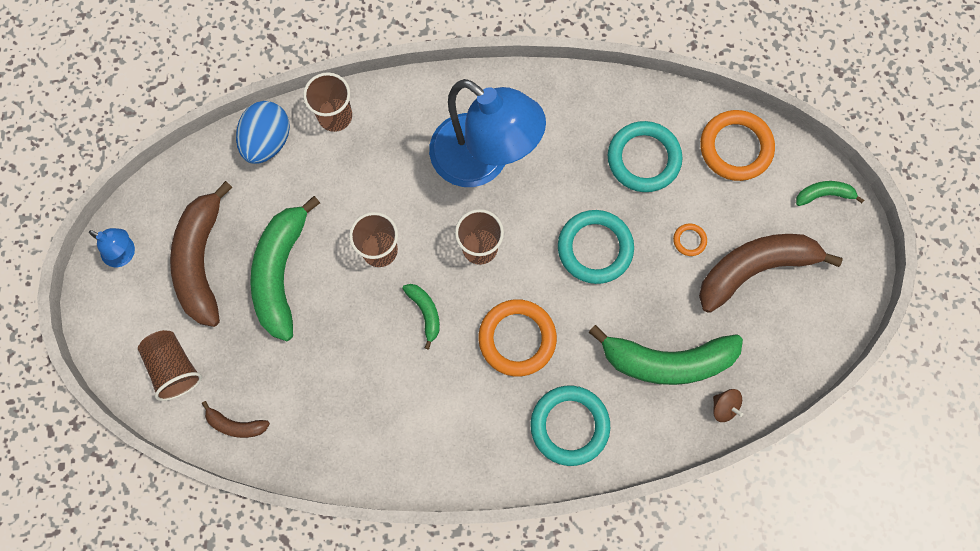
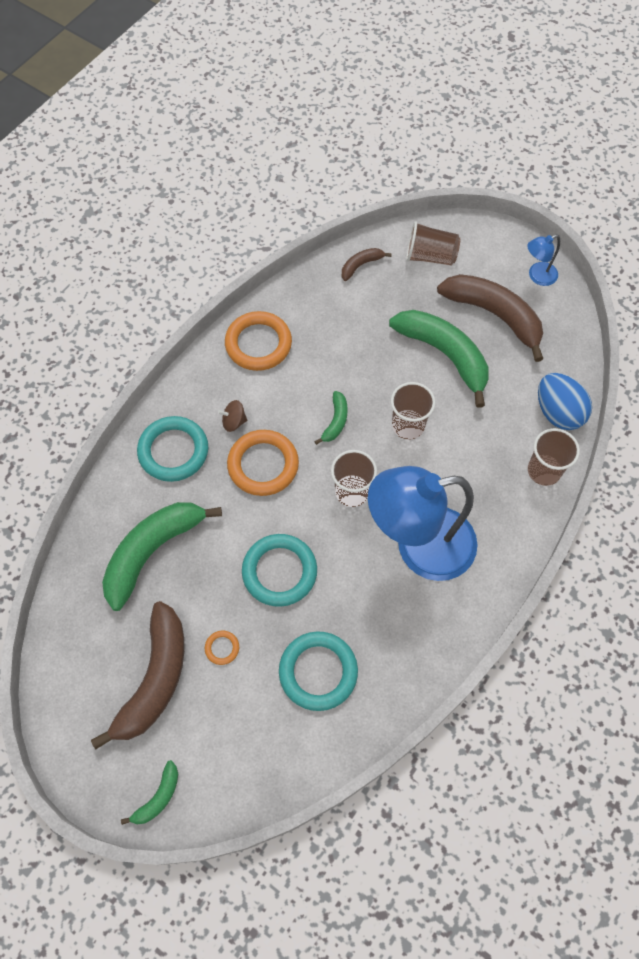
camera: 130 degrees right, 10 degrees down
(425, 312) = (335, 421): green banana -> green banana turned 90 degrees counterclockwise
(724, 407) = (84, 563): brown spinning top -> brown spinning top (234, 421)
(735, 147) = (262, 759): orange ring -> orange ring (258, 344)

